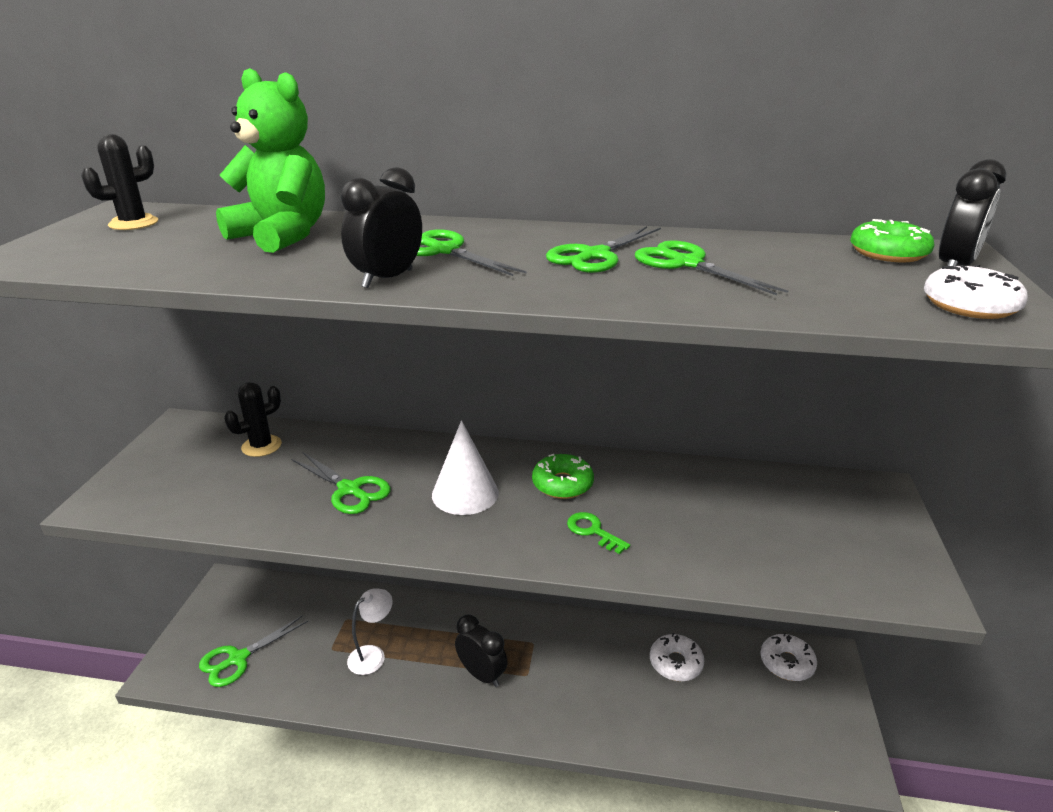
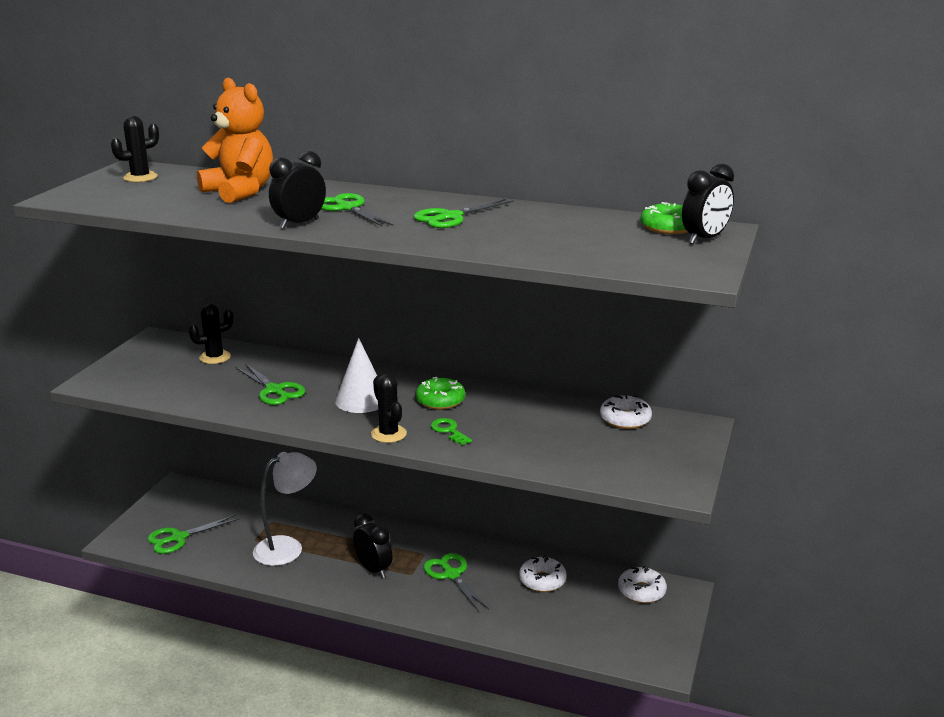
camera: 10 degrees right, 5 degrees down
(282, 236) = (240, 192): green teddy bear -> orange teddy bear
(373, 655) = (287, 547): white lamp -> white lamp, size x1.54
(519, 546) = (388, 434): none -> black cactus
(687, 264) = (511, 226): green scissors -> green scissors (452, 575)
(969, 305) = (678, 263): white donut -> white donut (625, 419)

